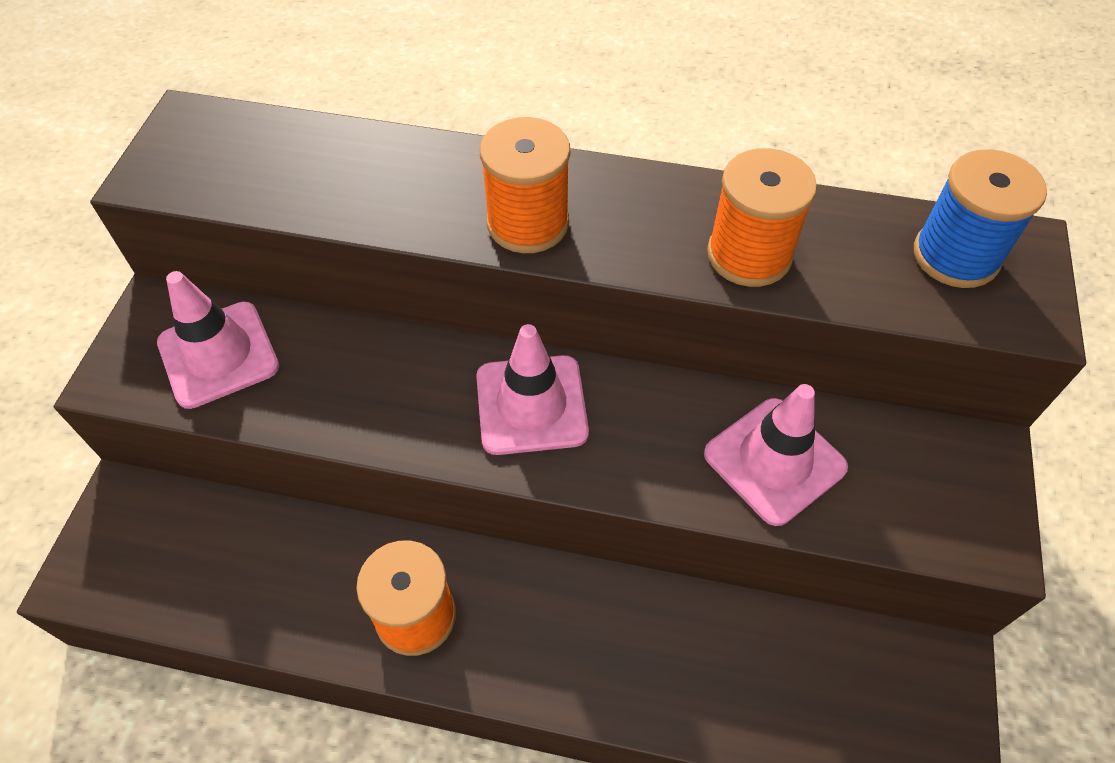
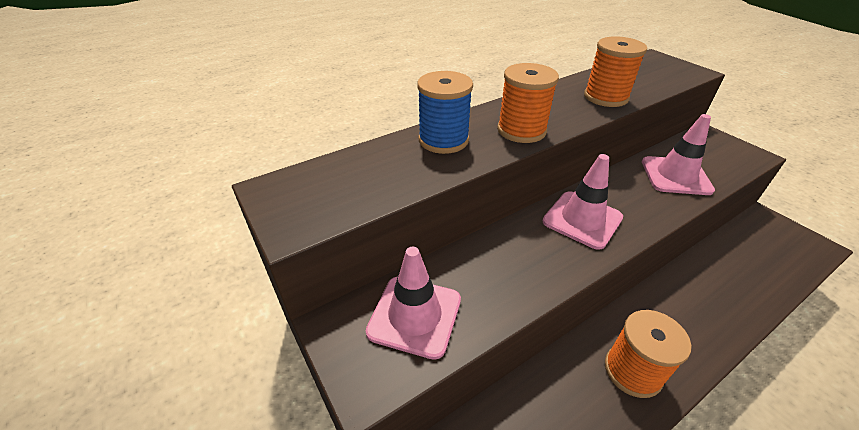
camera: 45 degrees left, 15 degrees down
(955, 256) = (650, 68): blue spool -> blue spool (443, 140)

